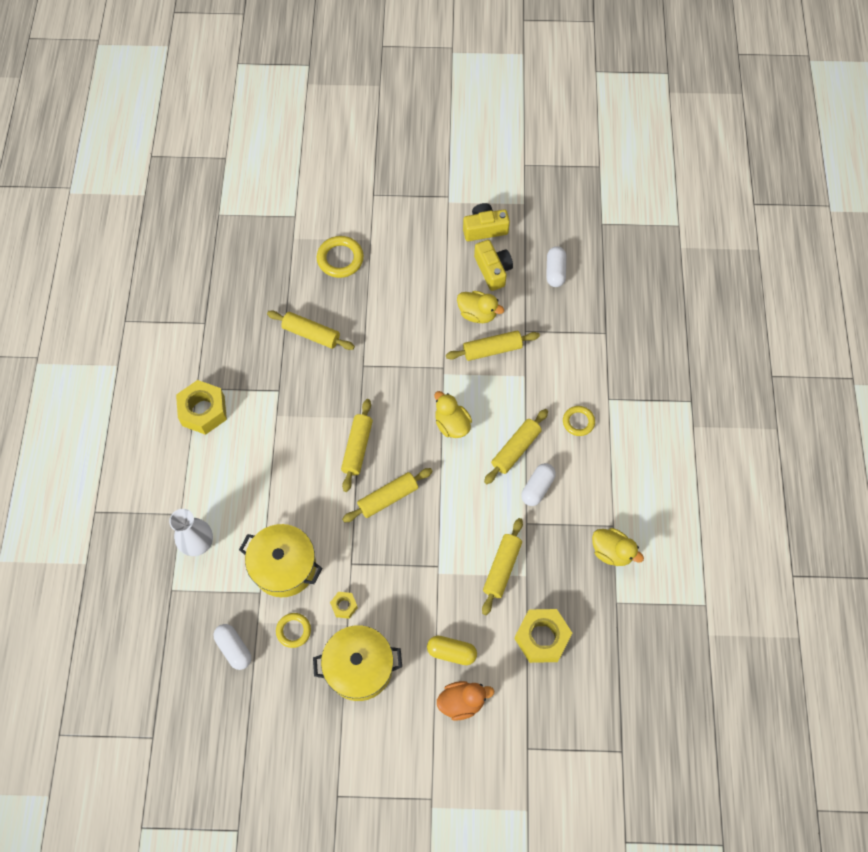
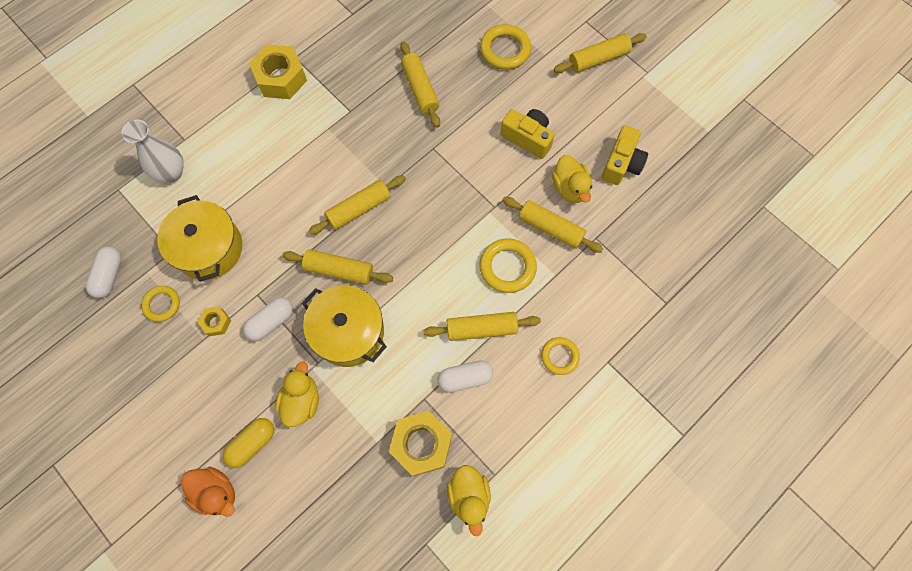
camera: 45 degrees right, 5 degrees up
(359, 667) = (175, 382): yellow pot -> yellow pot (348, 332)
(451, 652) = (252, 443): yellow capsule -> yellow capsule turned 75 degrees clockwise
(452, 424) = (451, 259): yellow duck -> yellow duck (301, 401)
(484, 229) = (651, 123): yellow camera -> yellow camera (527, 138)
(491, 397) = (507, 267): none -> yellow ring
(502, 568) = (364, 416): yellow rolling pin -> yellow rolling pin (598, 59)
(542, 638) = (333, 507): yellow nut -> yellow nut (421, 444)
(555, 271) = (676, 211): white capsule -> white capsule (271, 322)

